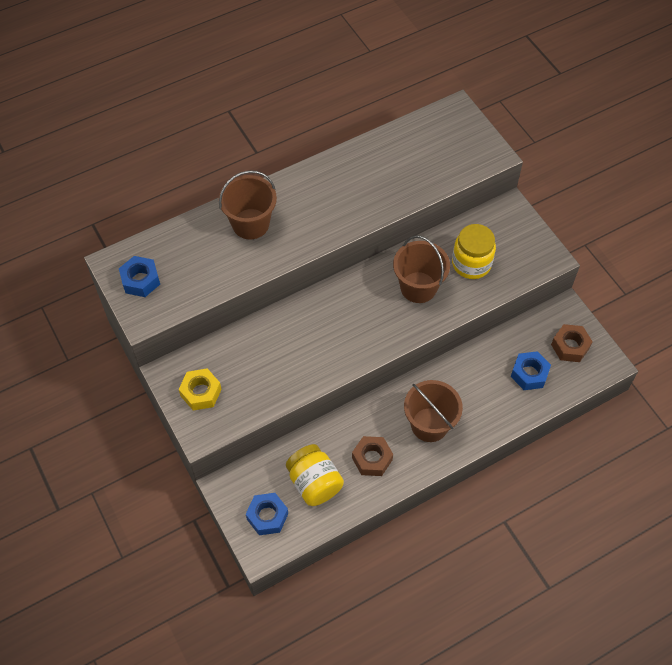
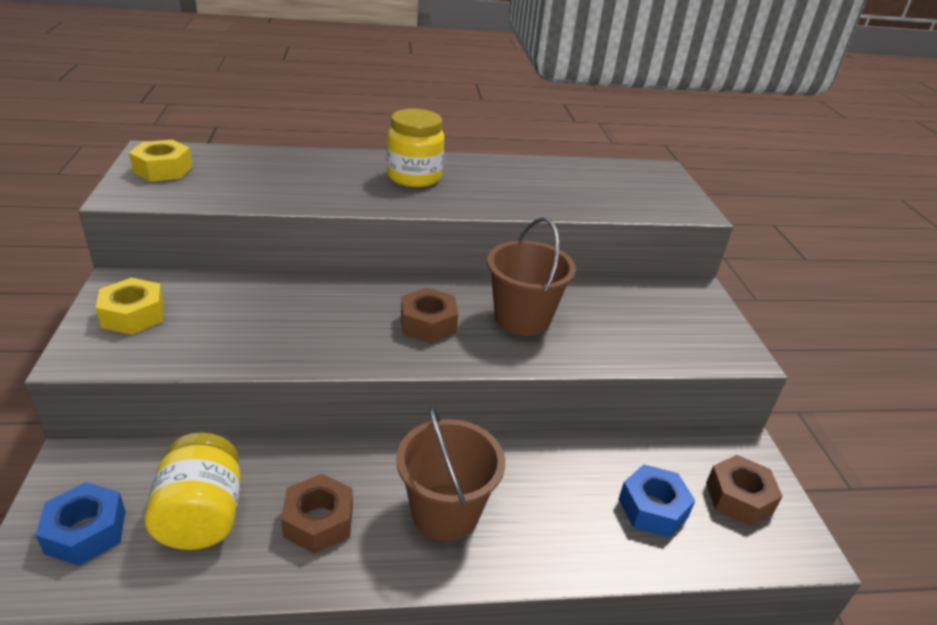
camera: 20 degrees right, 25 degrees down
(140, 280) = (163, 170): blue nut -> yellow nut
(250, 224) = (339, 171): brown bucket -> none
(368, 318) = (428, 324): none -> brown nut
(471, 264) = (614, 321): yellow jar -> yellow jar (414, 177)

